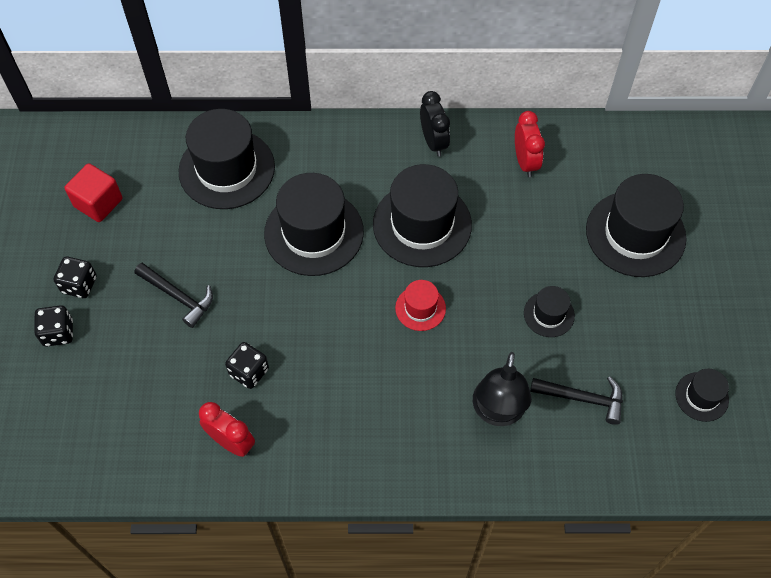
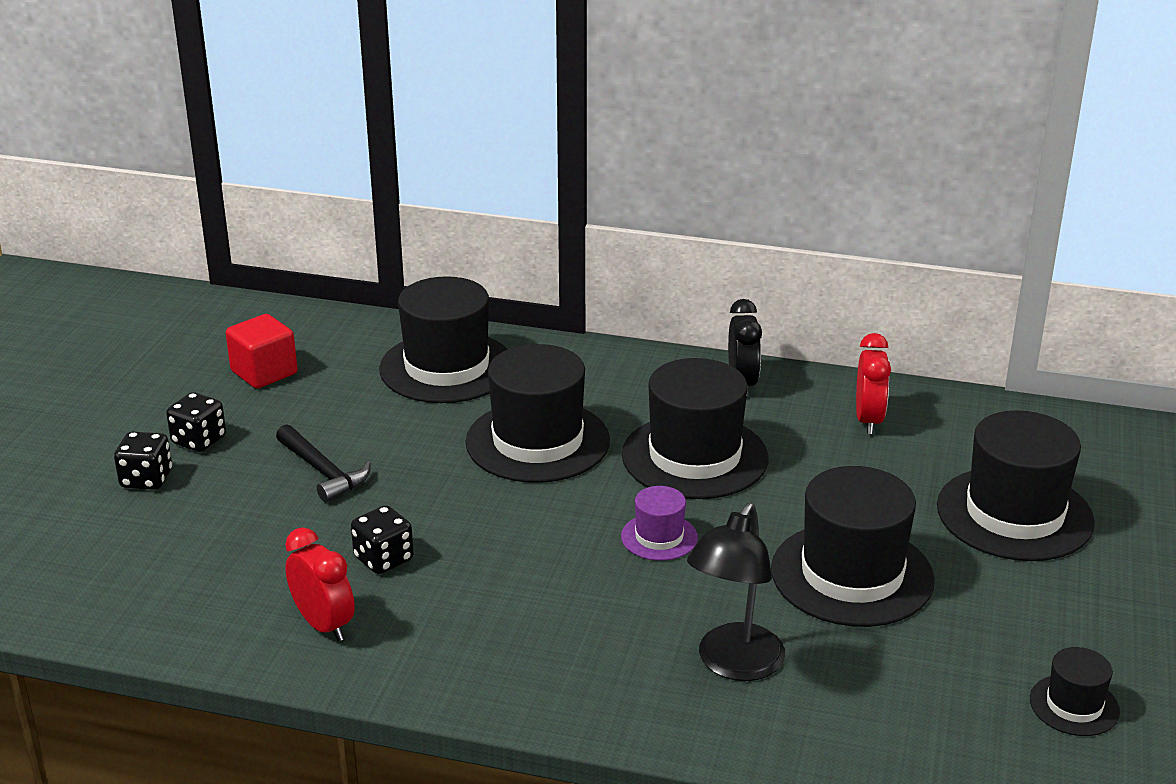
camera: 15 degrees right, 30 degrees down
(420, 308) = (659, 537): red hat -> purple hat
(549, 314) = (852, 575): black hat -> black hat, size x2.04
(583, 398) = (876, 673): black hammer -> none

